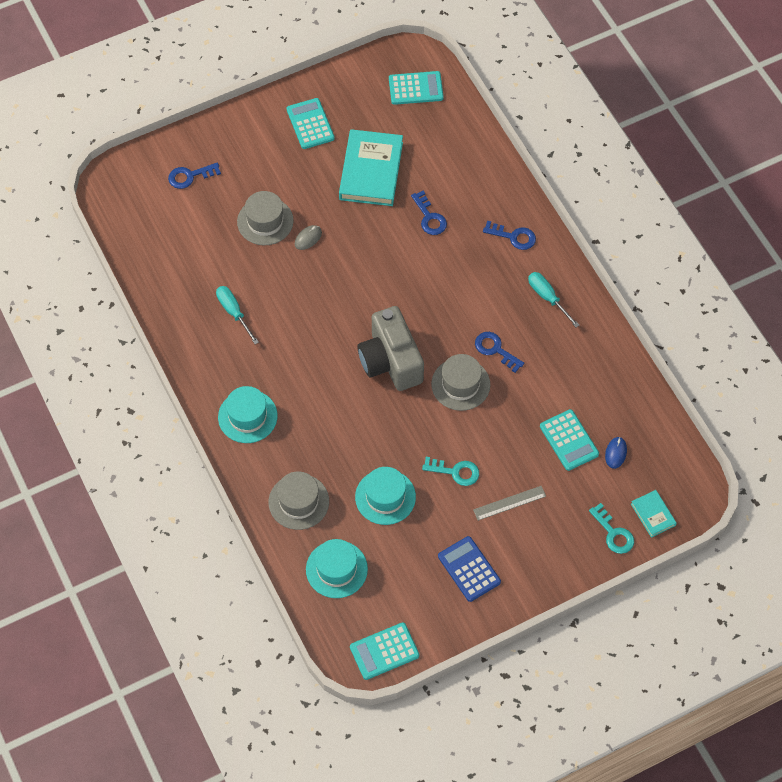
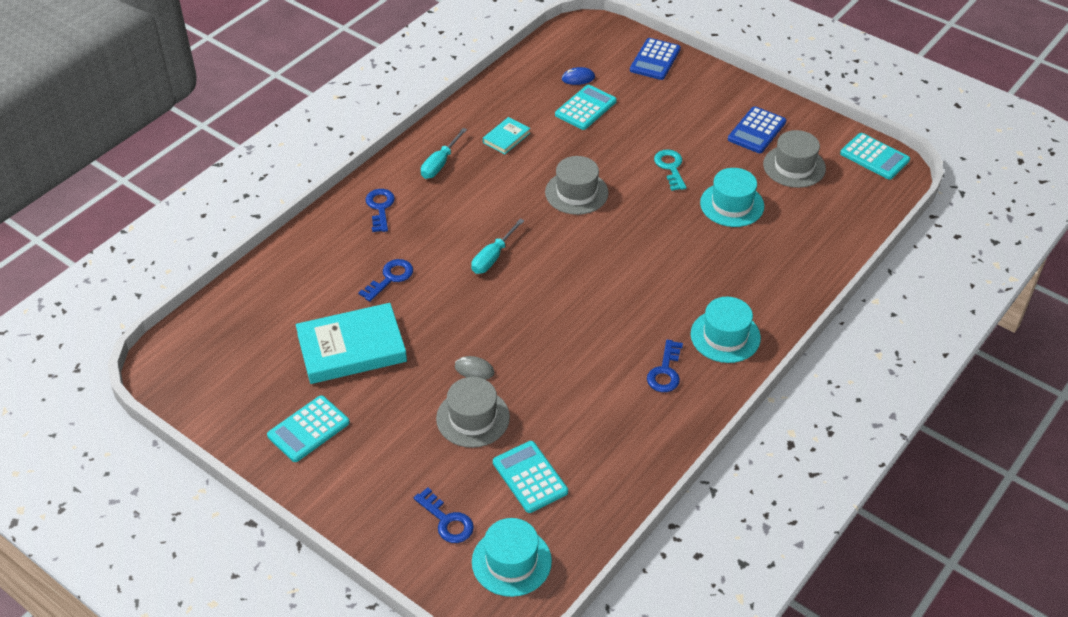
camera: 115 degrees left, 15 degrees down
(234, 312) = (610, 398): turquoise screwdriver -> turquoise screwdriver (493, 257)
(298, 502) = (785, 262): grey hat -> grey hat (794, 166)
(336, 569) = (828, 212): turquoise hat -> turquoise hat (511, 561)
(390, 361) = (585, 249): grey camera -> none
(416, 88) = (211, 349): turquoise calculator -> turquoise calculator (530, 477)
(495, 349) = (522, 181): blue key -> blue key (665, 372)
(509, 503) = (674, 125): grey ruler -> none
(614, 533) = (655, 60): turquoise key -> blue calculator
(653, 514) = (620, 44): turquoise book -> turquoise book (506, 138)

